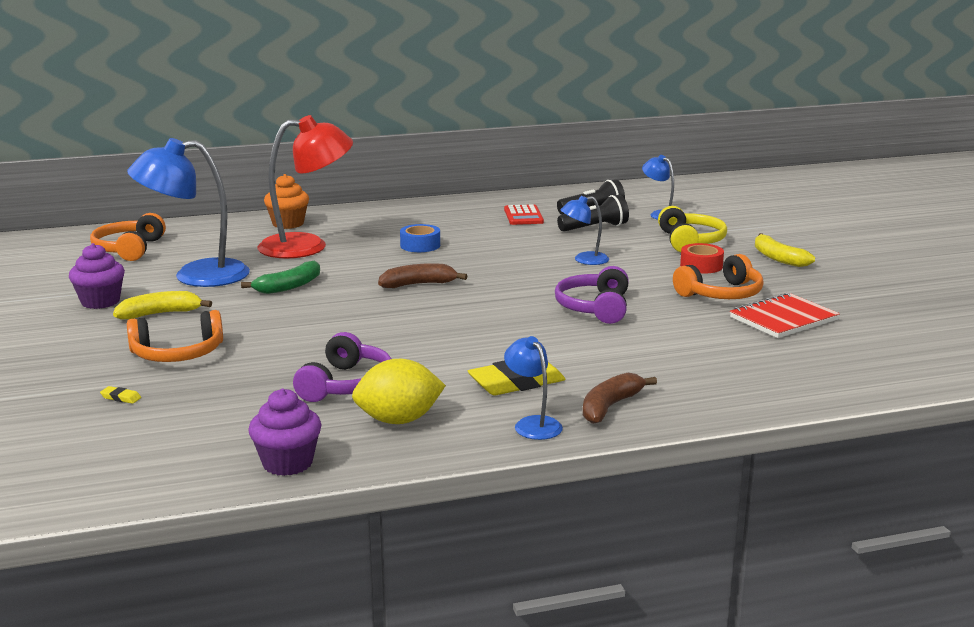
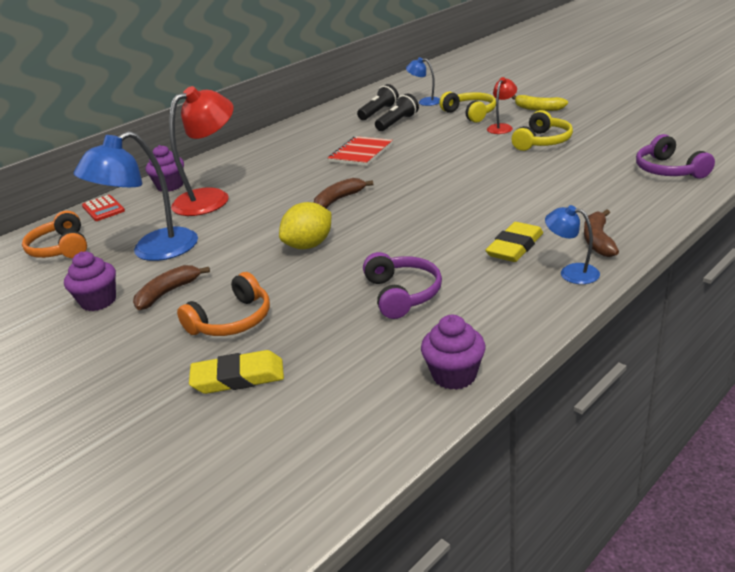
camera: 25 degrees left, 10 degrees up
(121, 398) = (238, 377): yellow eraser -> yellow eraser, size x2.49
(160, 314) = (168, 293): yellow banana -> brown banana
(288, 224) = (170, 186): orange cupcake -> purple cupcake
(289, 286) = (243, 234): green banana -> none
(399, 420) = (481, 306): yellow lemon -> yellow lemon (309, 245)
(420, 245) = (296, 171): blue tape -> none
(523, 216) = (337, 128): red calculator -> red calculator (103, 209)
(584, 260) = (424, 146): blue lamp -> none
(595, 308) = (482, 176): purple headphones -> purple headphones (669, 170)
(701, 266) = (502, 127): red tape -> red lamp
(721, 294) = (542, 141): orange headphones -> yellow headphones
(783, 319) = (602, 145): red notebook -> red notebook (361, 153)

